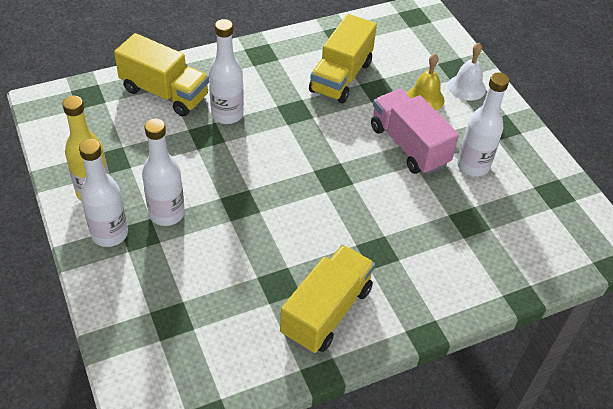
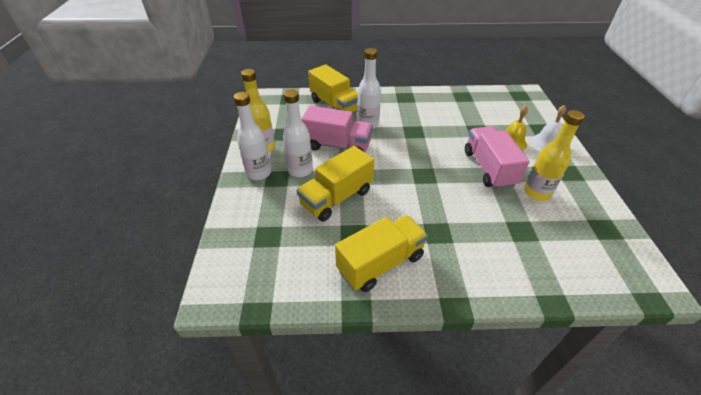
camera: 25 degrees right, 5 degrees down
(200, 160) = (337, 145): none -> pink truck
(341, 77) = (454, 119): yellow truck -> yellow truck (336, 198)
(473, 166) = (537, 193): white bottle -> yellow bottle

